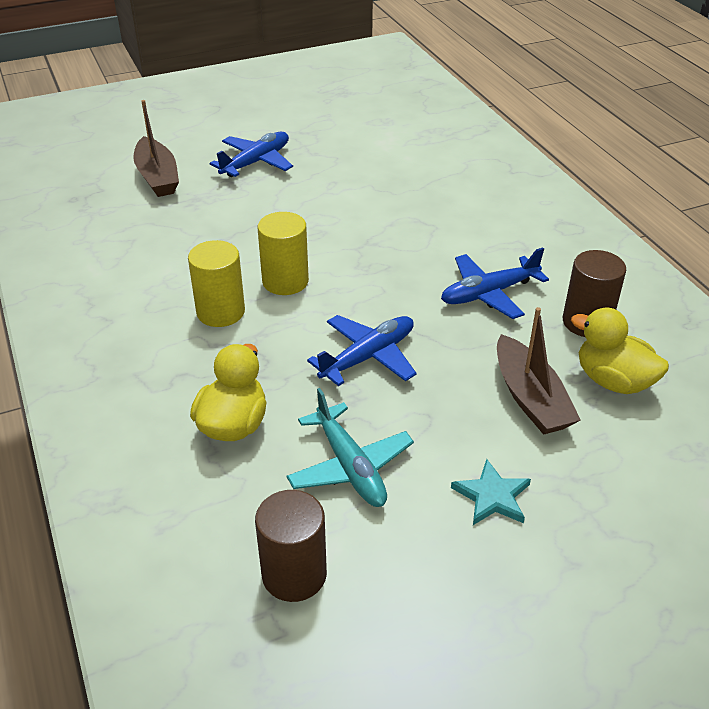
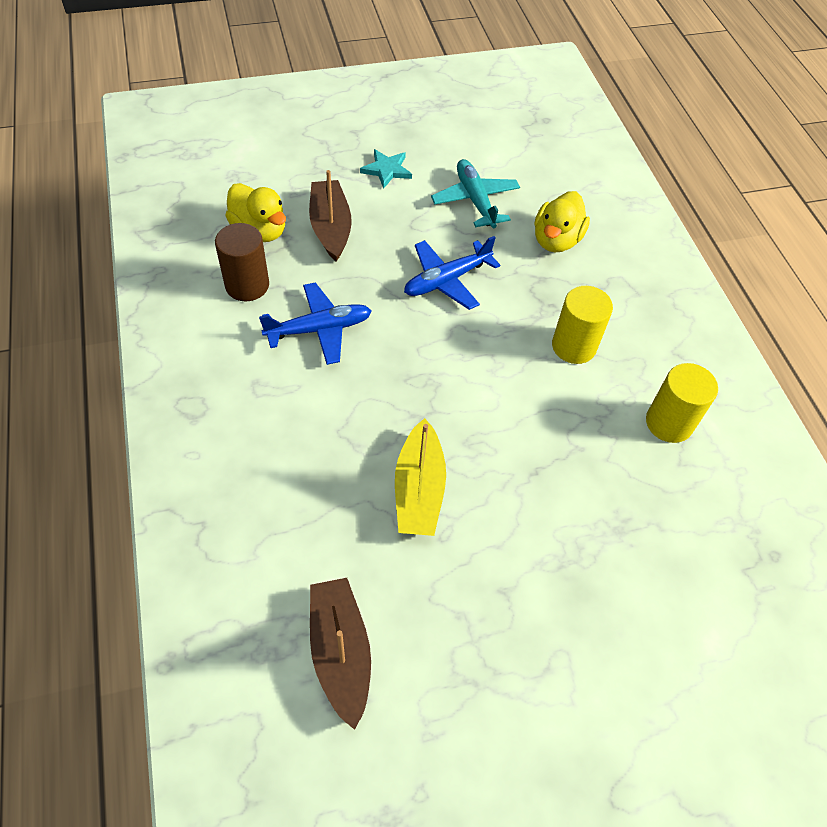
camera: 175 degrees left, 15 degrees up
(157, 177) = (677, 588): brown boat -> brown boat (340, 652)
(256, 162) = (544, 605): blue plane -> none
(285, 281) = (512, 375): yellow cylinder -> yellow cylinder (669, 423)
(294, 574) = (516, 149): brown cylinder -> none
(357, 203) = (419, 489): none -> yellow boat

